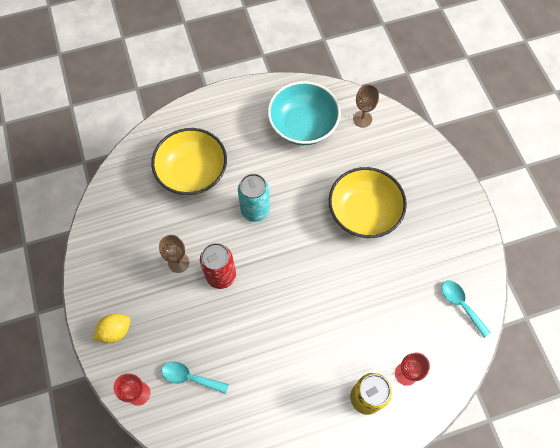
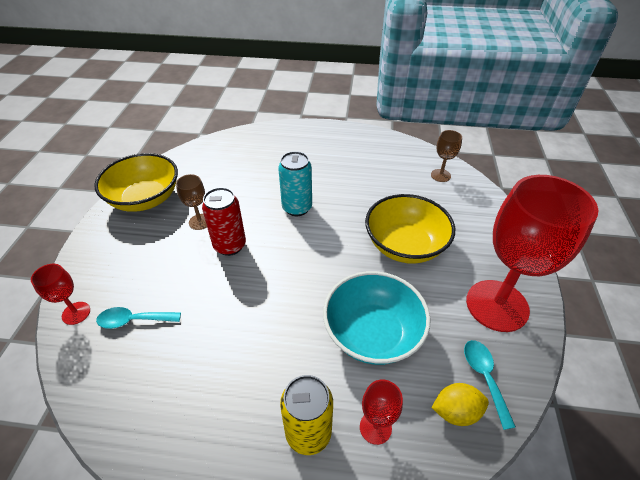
camera: 25 degrees right, 20 degrees down
(115, 331) = (103, 252): yellow lemon -> yellow lemon (455, 411)
(190, 377) = (134, 320): turquoise spoon -> turquoise spoon turned 45 degrees counterclockwise
(192, 173) = (260, 165): yellow bowl -> yellow bowl (145, 199)
(303, 125) = (380, 164): turquoise bowl -> turquoise bowl (372, 333)
(451, 241) = (497, 305): none -> red goblet

